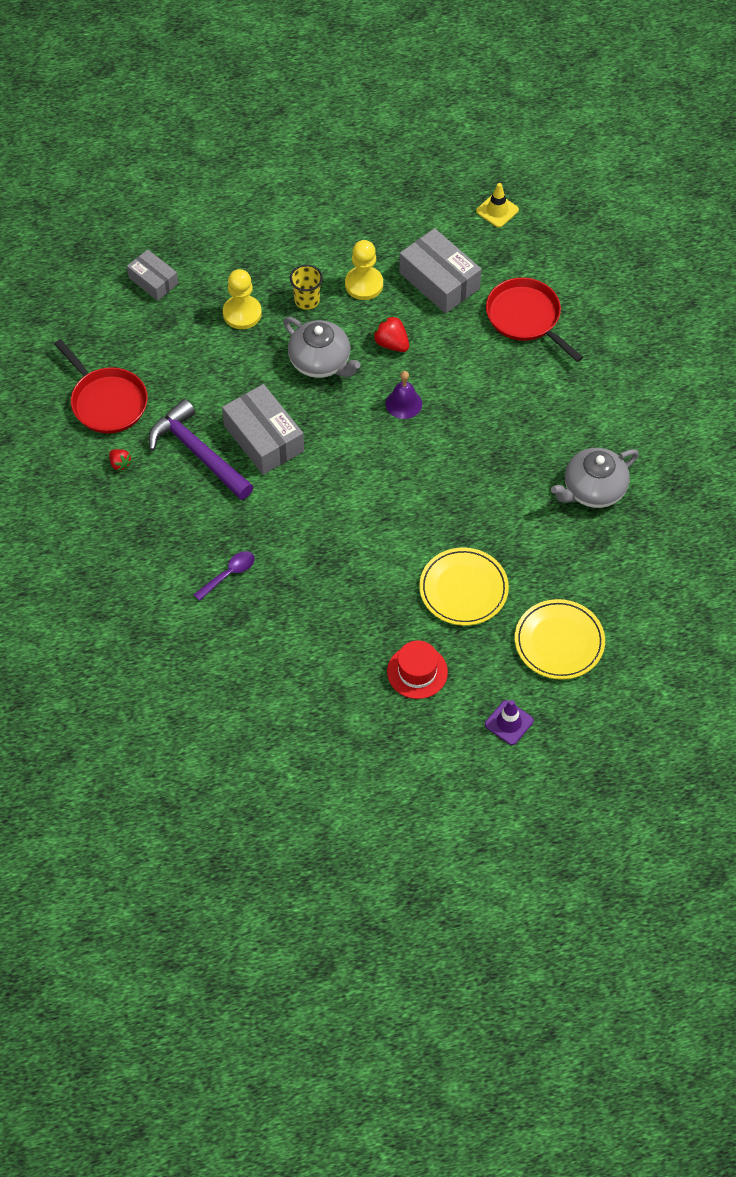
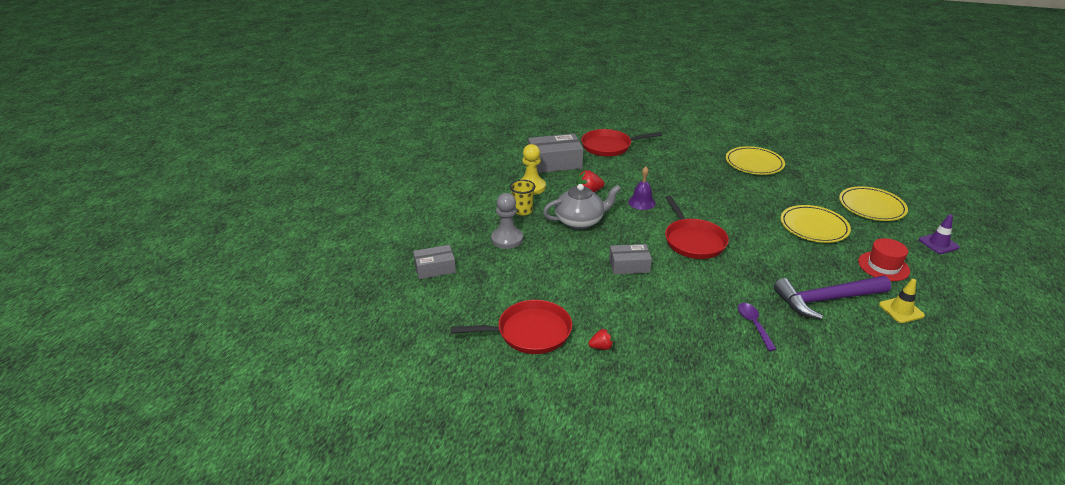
camera: 60 degrees left, 25 degrees down
(198, 453) = (620, 301): purple hammer -> purple hammer (826, 300)
(242, 313) = (507, 239): yellow pawn -> grey pawn
(263, 438) = (629, 266): grey box -> grey box, size x0.61
(351, 480) = (693, 241): none -> red pan
(497, 210) = (522, 132): yellow traffic cone -> yellow traffic cone (901, 310)
(593, 490) = (754, 163): grey teapot -> yellow plate

